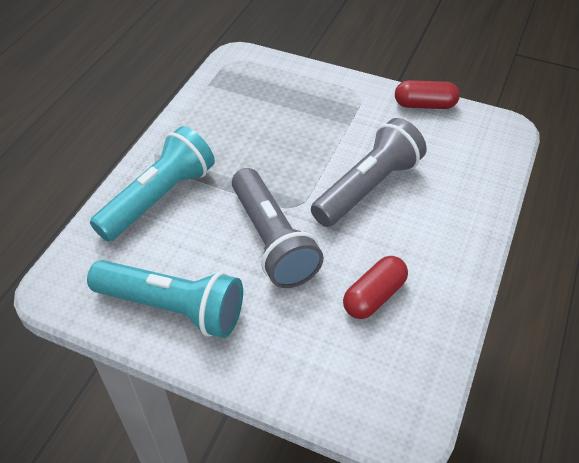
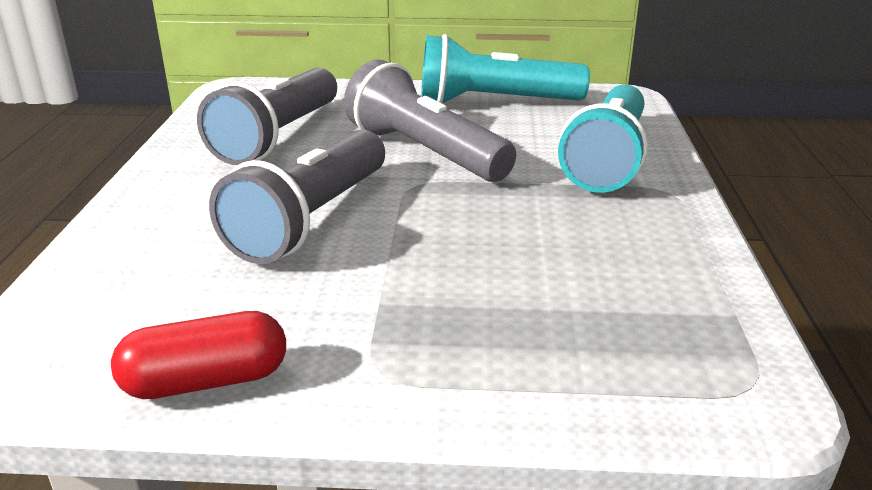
camera: 160 degrees right, 20 degrees down
(374, 296) = (278, 137): red capsule -> grey flashlight

